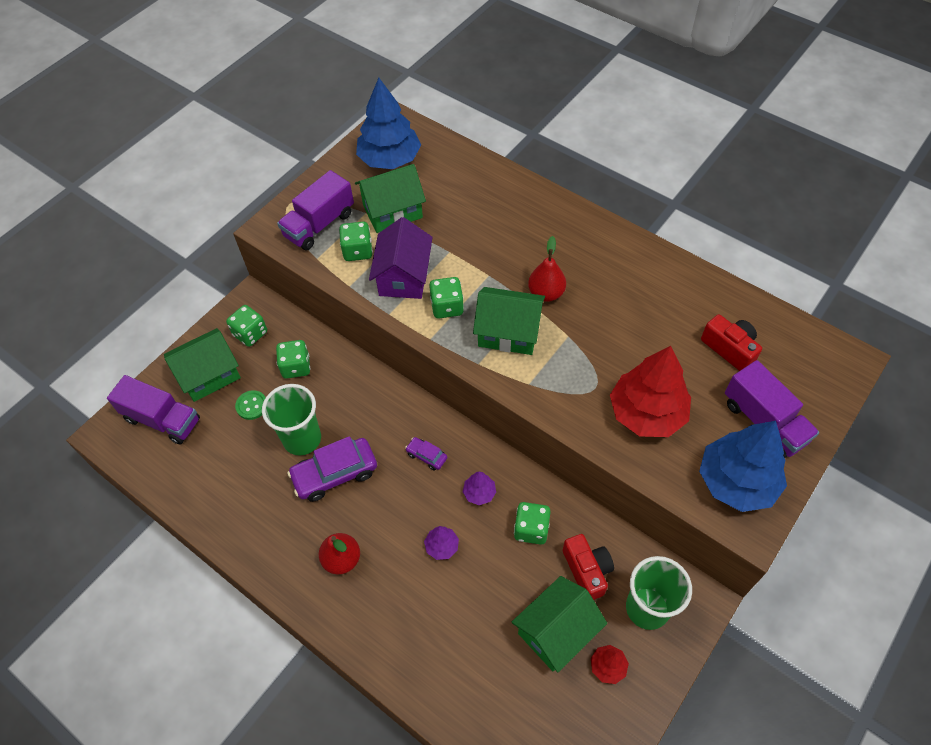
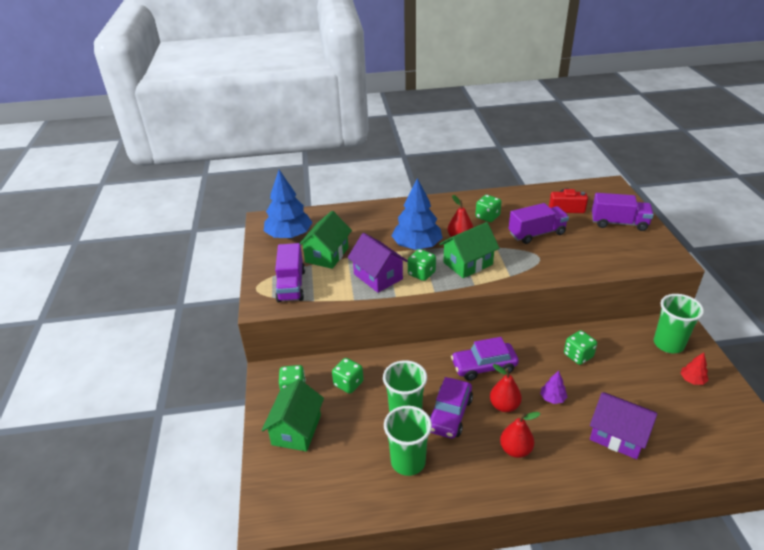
camera: 45 degrees left, 20 degrees down
(162, 420) = (298, 478): purple truck -> purple truck (536, 234)
(249, 484) = (408, 462): none -> green cup
(252, 405) = (349, 423): green button -> none
(357, 251) = (334, 282): green dice -> green dice (487, 217)
(390, 511) = (504, 406): none -> red pear
(426, 456) = (484, 366): purple car -> purple car, size x2.01
(445, 639) = (618, 435): none -> purple house
(479, 493) = (533, 361): purple tree -> none
(556, 631) = (653, 386): green house -> none
(587, 571) = (625, 351): red camera -> none
(646, 413) = (574, 251): red tree -> none
(736, 481) = (644, 249): blue tree -> blue tree (417, 246)

